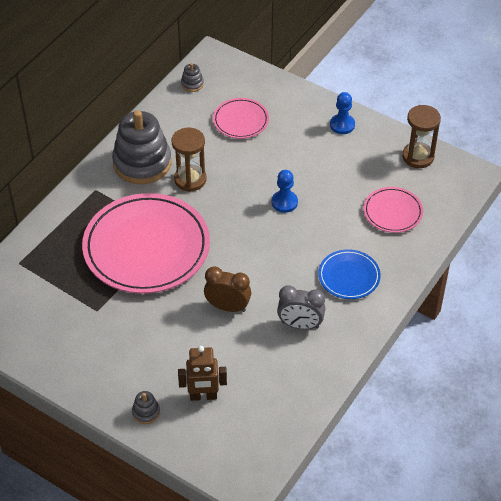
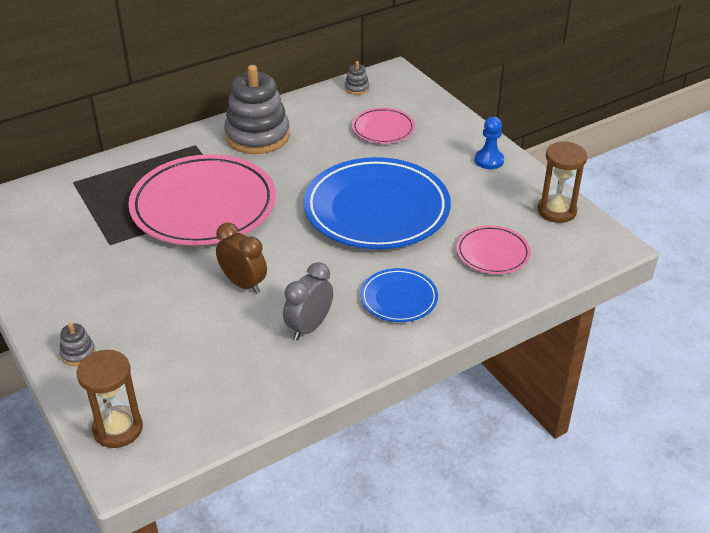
camera: 25 degrees right, 10 degrees down
(190, 179) = (293, 162): brown hourglass -> brown hourglass (118, 429)
(203, 396) = (150, 360): brown robot -> none
(284, 202) = (377, 209): blue pawn -> blue plate
(300, 325) = (309, 327): grey clock -> grey clock turned 90 degrees clockwise

